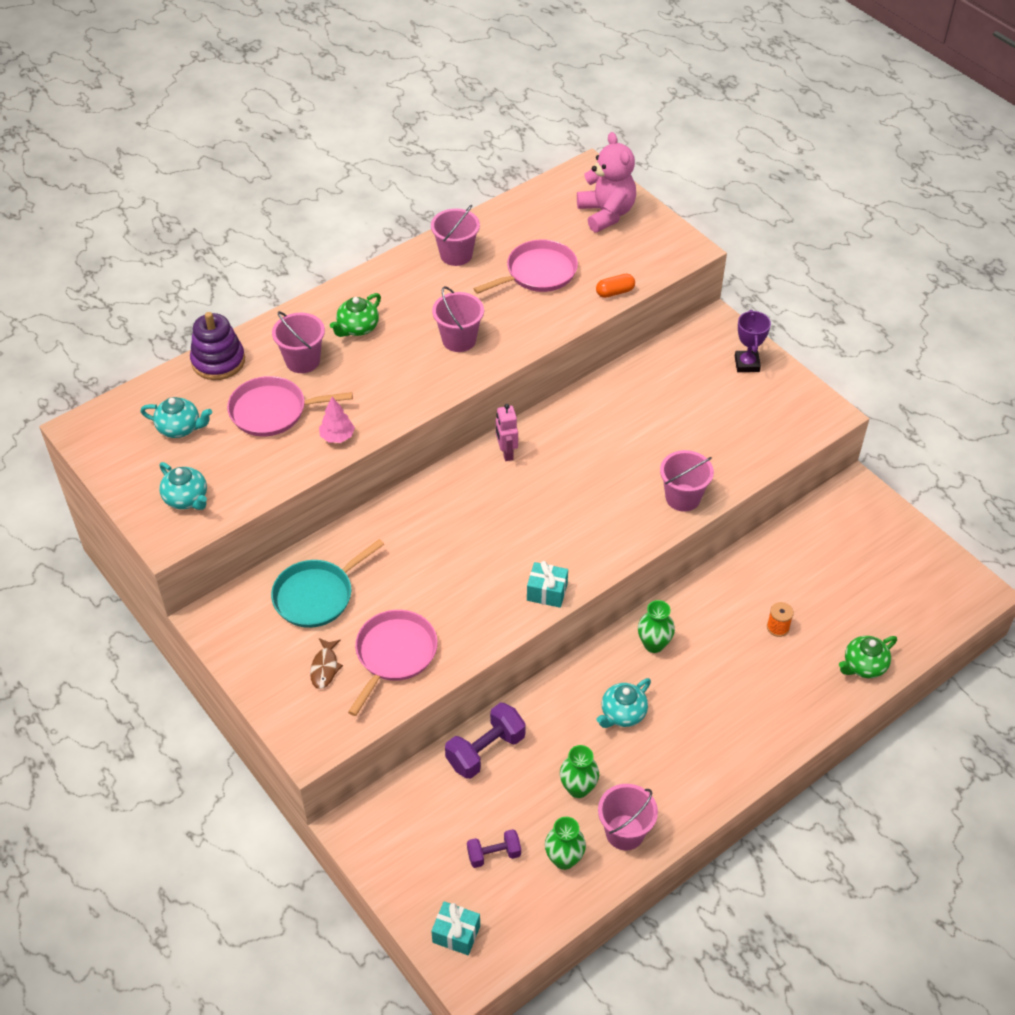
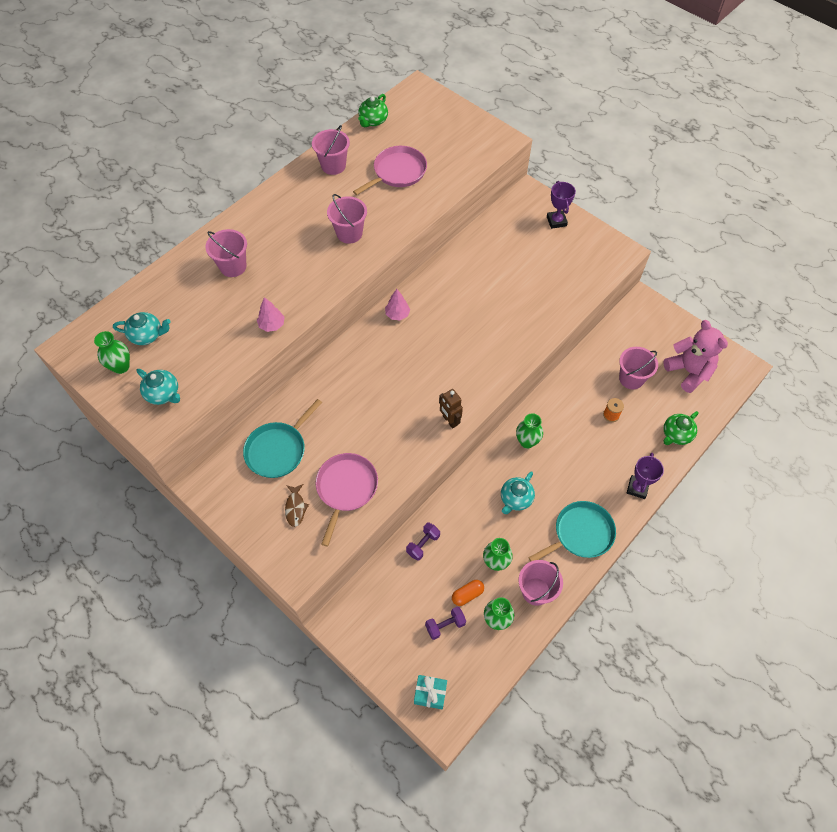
camera: 10 degrees left, 10 degrees up
(141, 460) = (121, 366): none -> green vase
(218, 361) = (167, 276): purple stacking toy -> none
(273, 411) = (217, 311): pink pan -> none
(357, 328) = (270, 234): green teapot -> green teapot (373, 121)
(485, 751) = (423, 544): purple dumbbell -> purple dumbbell, size x0.62
(506, 453) = (397, 314): pink robot -> pink tree
(547, 592) = (449, 420): turquoise gift -> brown robot
(606, 214) = (438, 119): pink teddy bear -> pink teddy bear (688, 371)
(615, 292) = (457, 180): orange capsule -> orange capsule (467, 595)
(683, 498) = (532, 331): pink bucket -> pink bucket (631, 378)
(701, 770) = (580, 534): none -> turquoise pan
(793, 725) = (637, 488): none -> purple trophy

